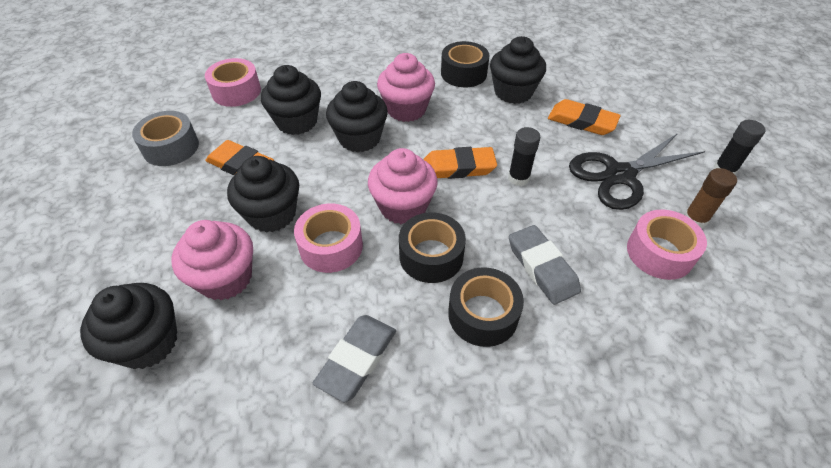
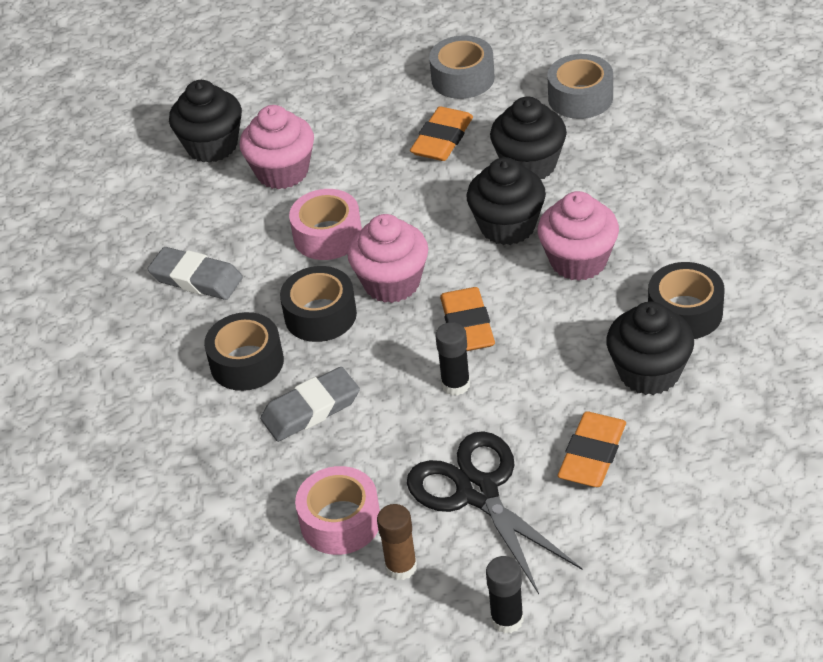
camera: 90 degrees right, 5 degrees down
(236, 91) = (580, 98): pink tape -> grey tape
(272, 214) = (368, 182): black cupcake -> none

